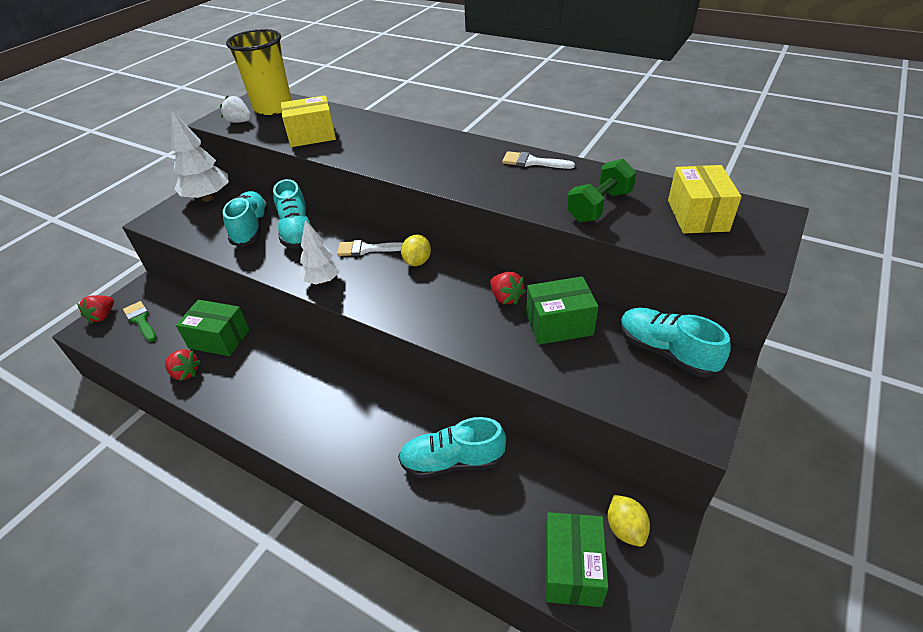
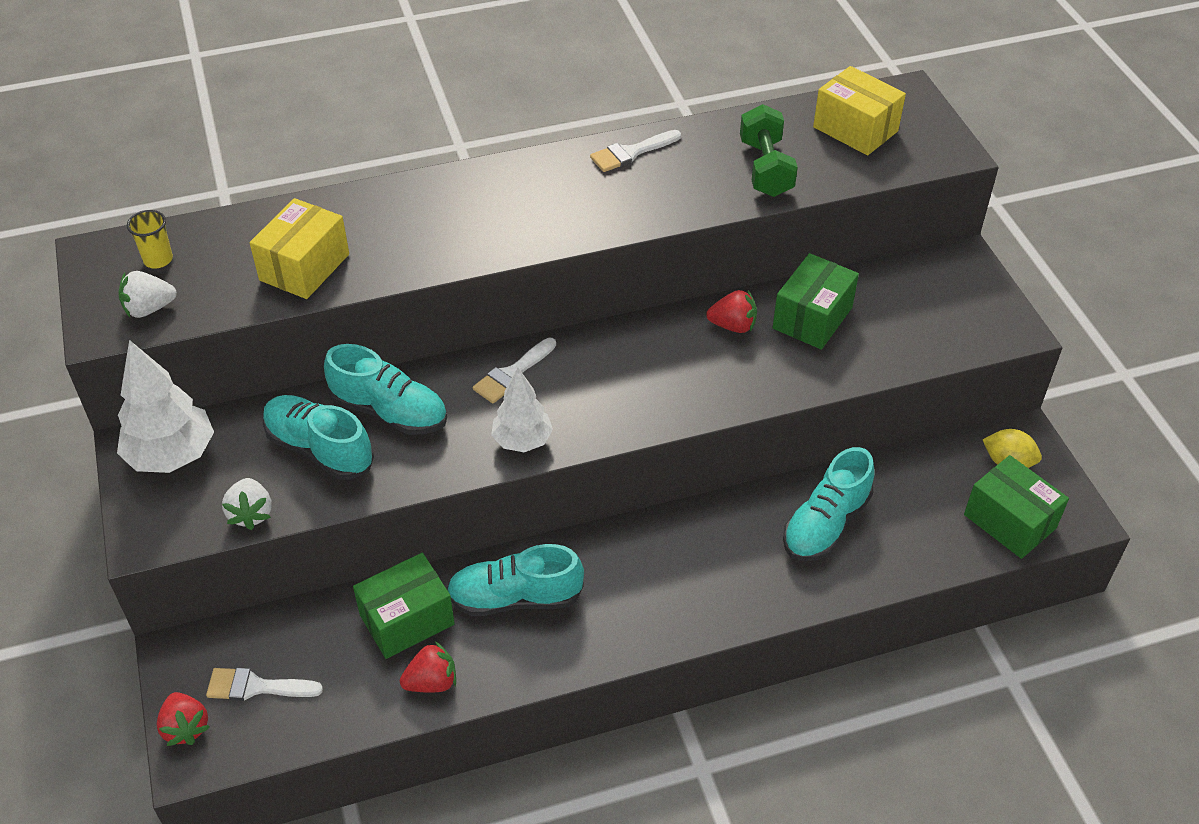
camera: 50 degrees left, 5 degrees up
(141, 320) = (256, 687): green brush -> white brush
(191, 236) = (251, 513): none -> white strawberry
(273, 107) = (158, 260): yellow cup -> yellow cup, size x0.42
(417, 262) = (591, 349): yellow lemon -> none
(666, 352) = (921, 282): turquoise shoe -> turquoise shoe (515, 598)

